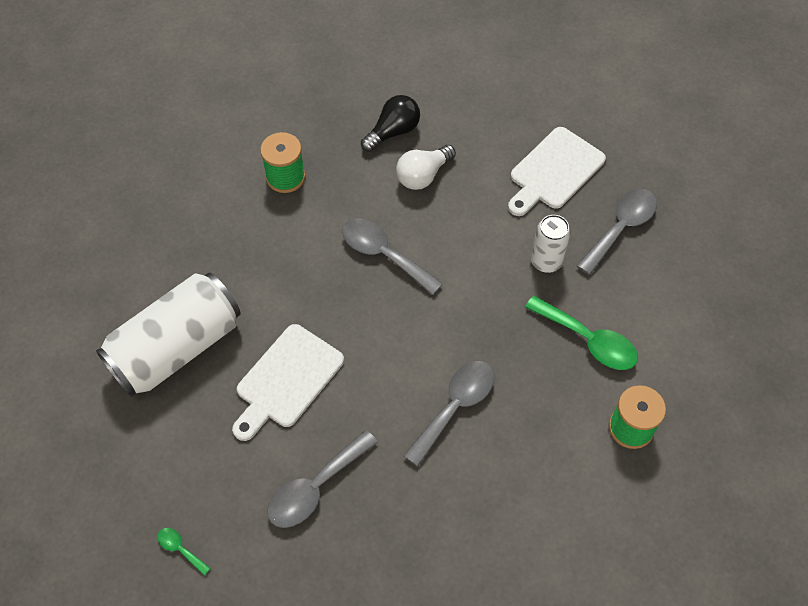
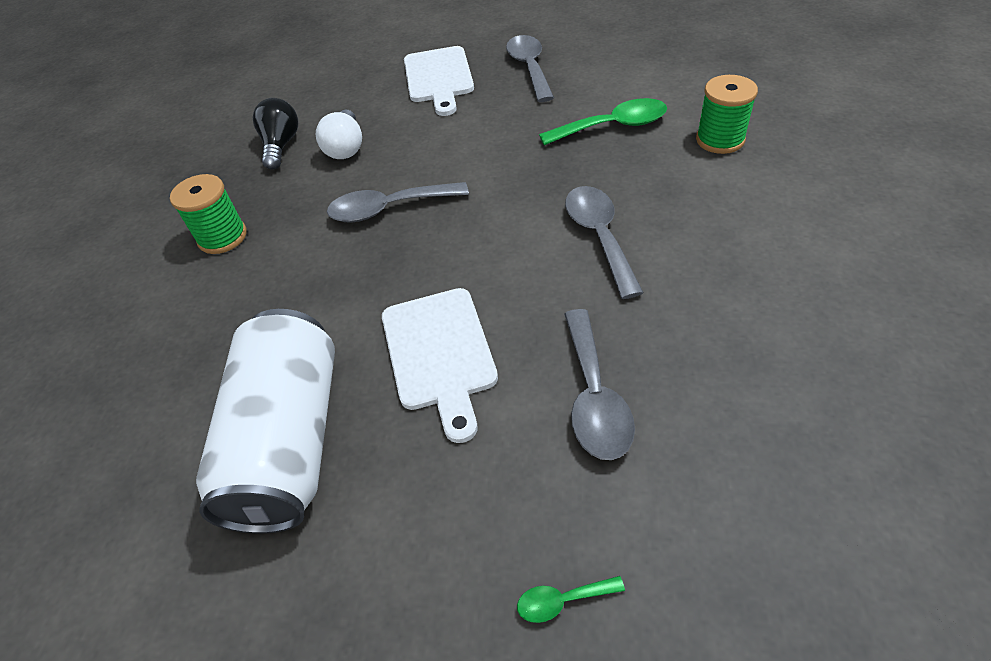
camera: 45 degrees left, 10 degrees down
(546, 261) = (513, 117): white can -> none

